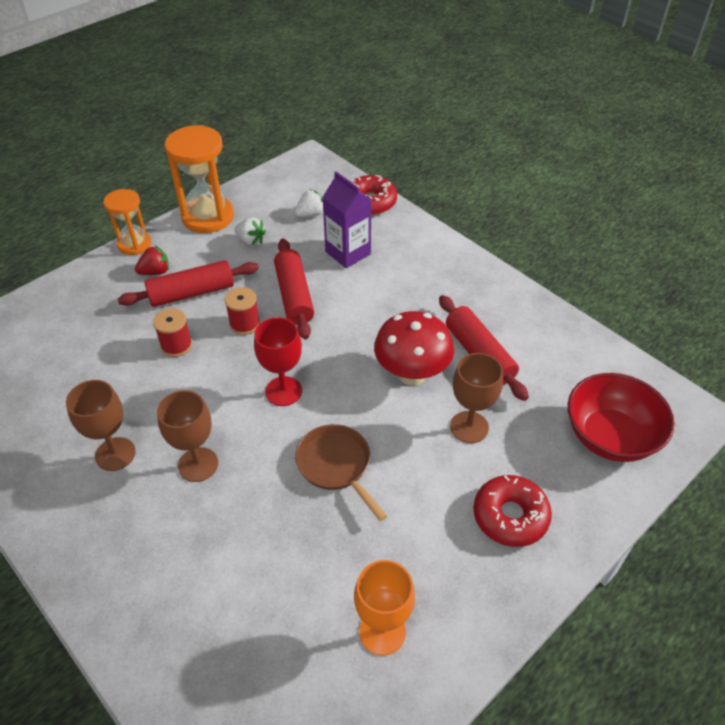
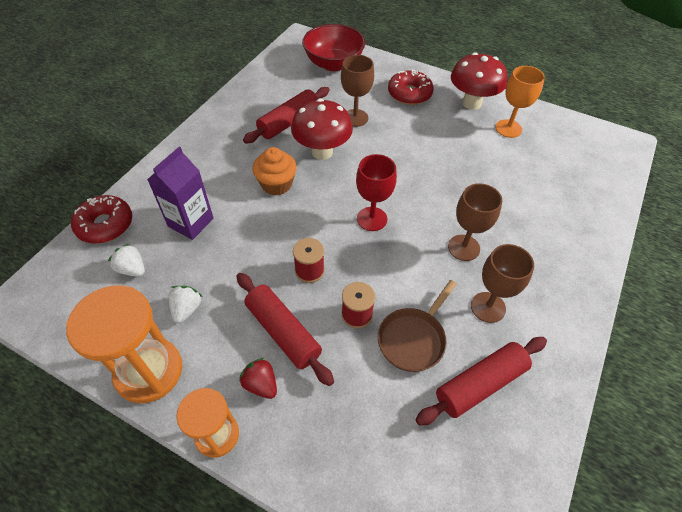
camera: 110 degrees left, 5 degrees up
(294, 296) = (261, 245): red rolling pin -> red rolling pin (480, 384)
(336, 465) = (419, 172): brown pan -> brown pan (413, 339)
(373, 322) = (276, 184): none -> orange cupcake
(463, 603) = (471, 103): none -> red mushroom

